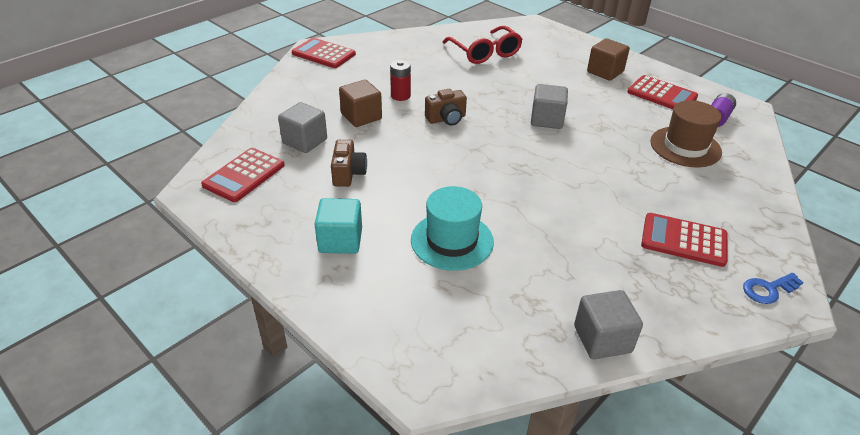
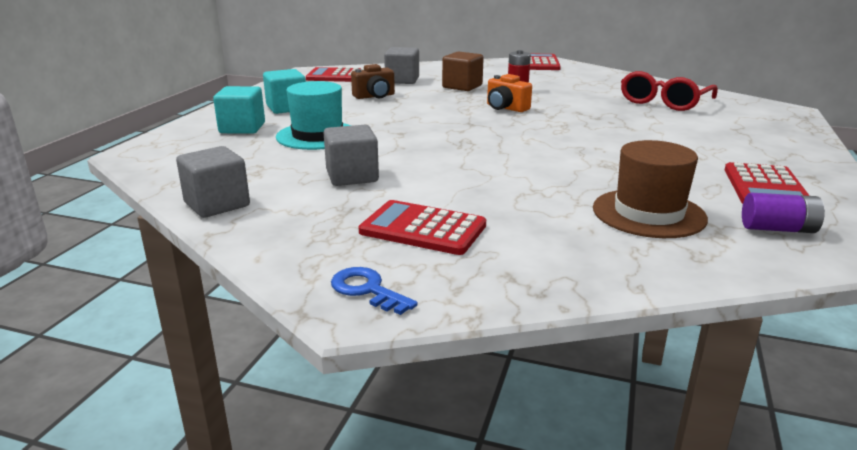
camera: 65 degrees right, 15 degrees down
(390, 287) = (242, 128): none -> turquoise cube
(446, 119) = (506, 108): brown camera -> orange camera
(547, 120) = (576, 140): grey cube -> grey cube (352, 176)
(605, 72) = (751, 153): brown cube -> none
(684, 240) = (423, 229): red calculator -> red calculator turned 60 degrees counterclockwise

